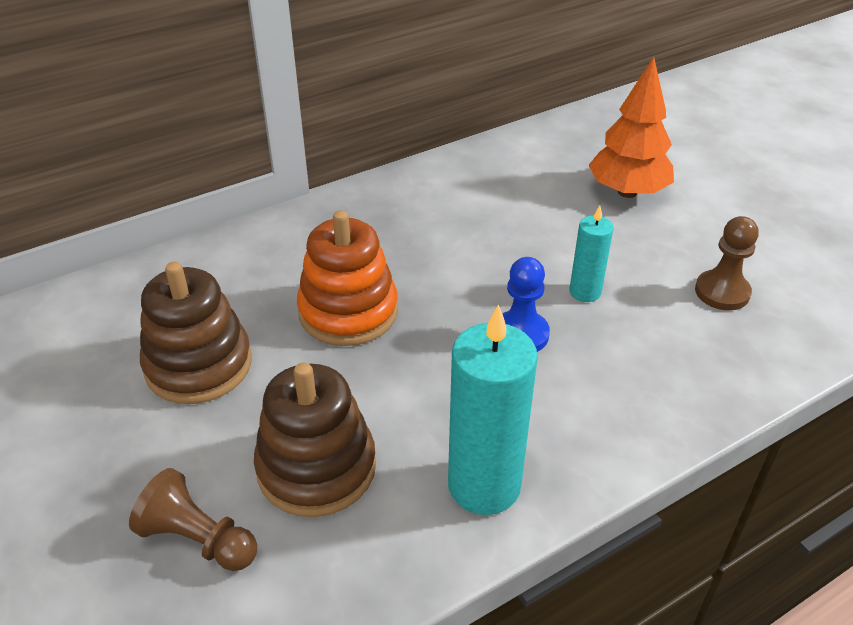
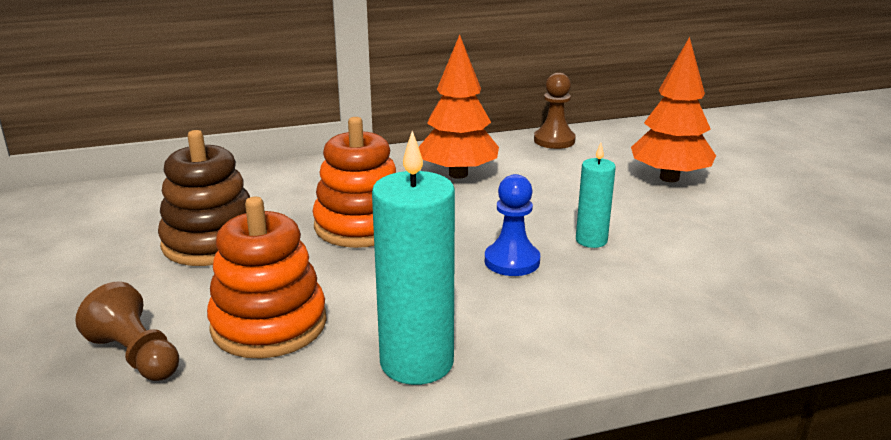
camera: 15 degrees right, 15 degrees down
(316, 468) = (269, 324): brown stacking toy -> orange stacking toy
(417, 220) = (458, 174): none -> orange tree
(722, 292) = (734, 258): brown pawn -> brown pawn (554, 140)

